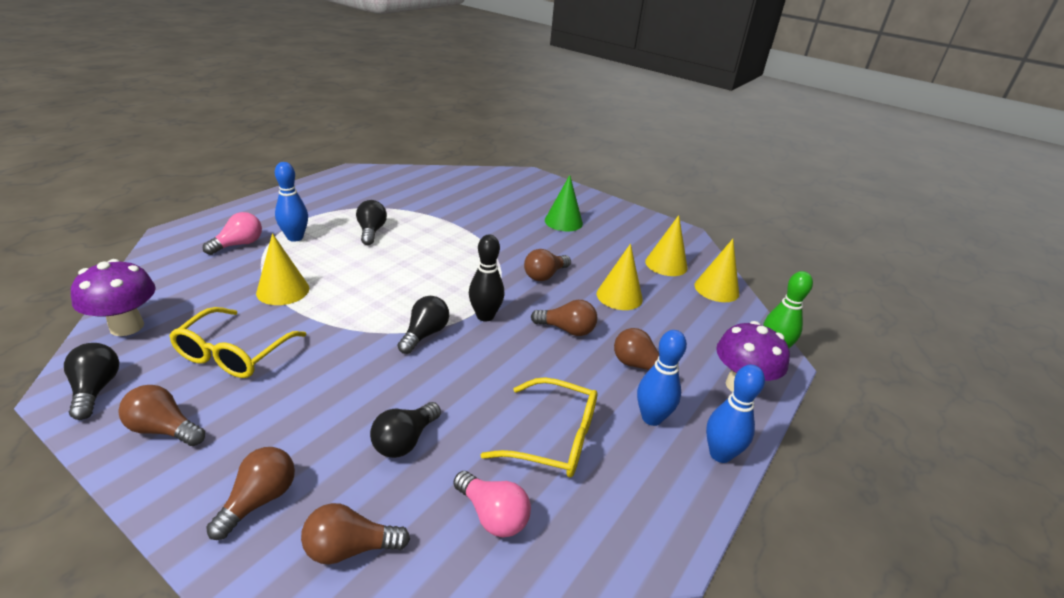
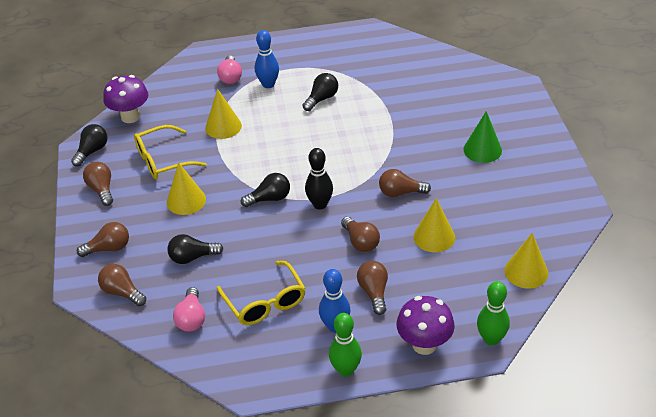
camera: 50 degrees right, 10 degrees up
(239, 244) = (230, 77): pink light bulb -> pink light bulb turned 90 degrees clockwise
(666, 264) = (515, 230): yellow cone -> yellow cone (186, 200)
(720, 454) = (346, 370): blue bowling pin -> green bowling pin

